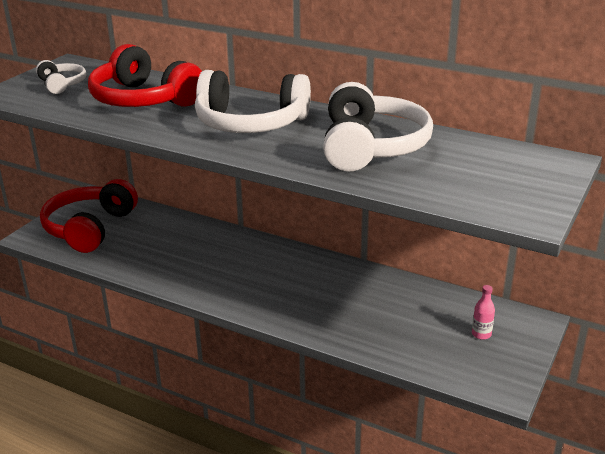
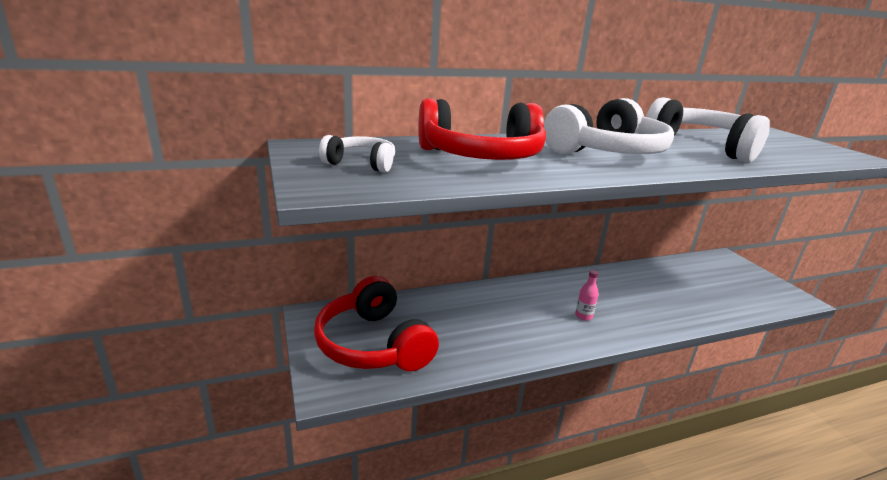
camera: 50 degrees left, 5 degrees down
(481, 334) = (729, 276): pink bottle -> pink bottle (583, 316)

